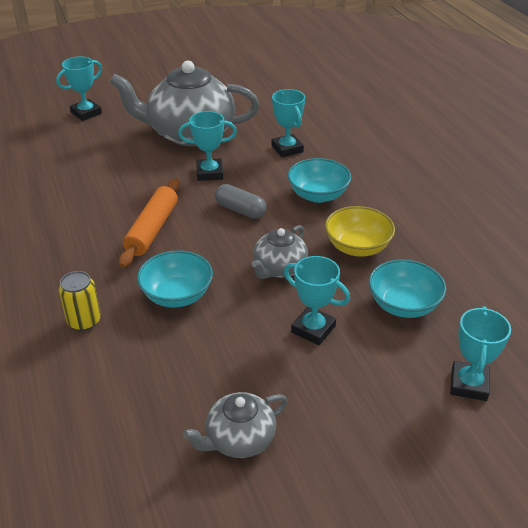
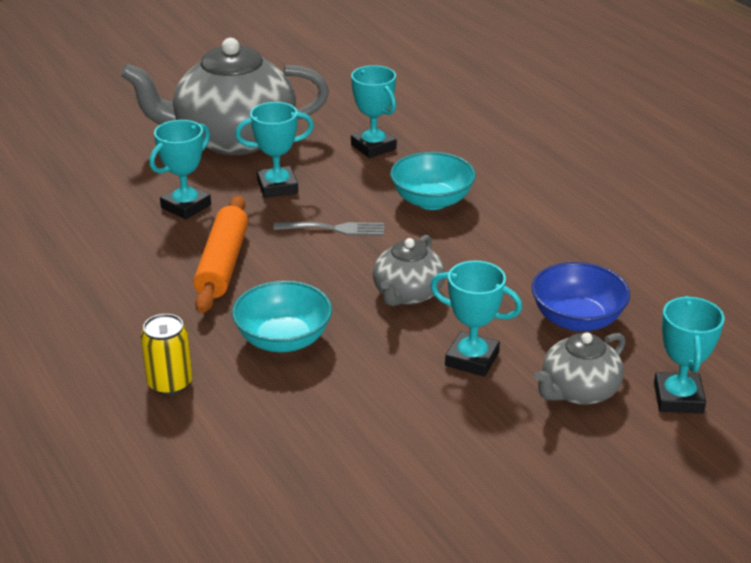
camera: 10 degrees left, 5 degrees down
(86, 113) = (75, 124): turquoise trophy -> turquoise trophy (186, 206)
(239, 439) = (417, 491): grey teapot -> grey teapot (578, 391)
(240, 210) = (334, 229): grey capsule -> grey fork
(357, 247) = (501, 258): yellow bowl -> none
(403, 305) = (577, 319): turquoise bowl -> blue bowl

